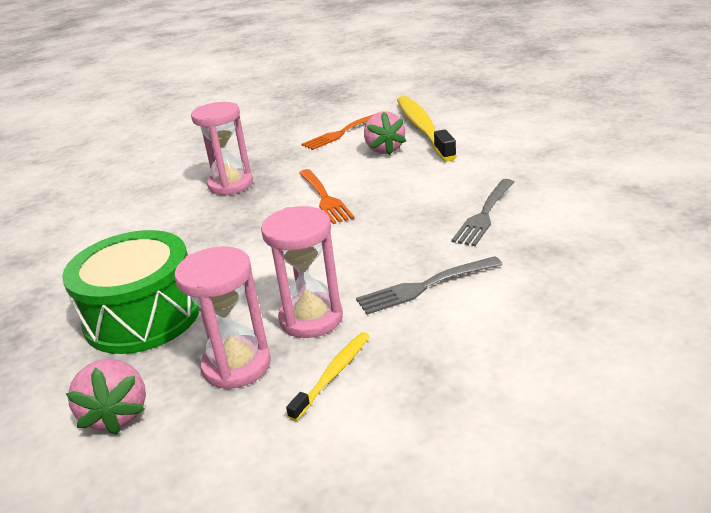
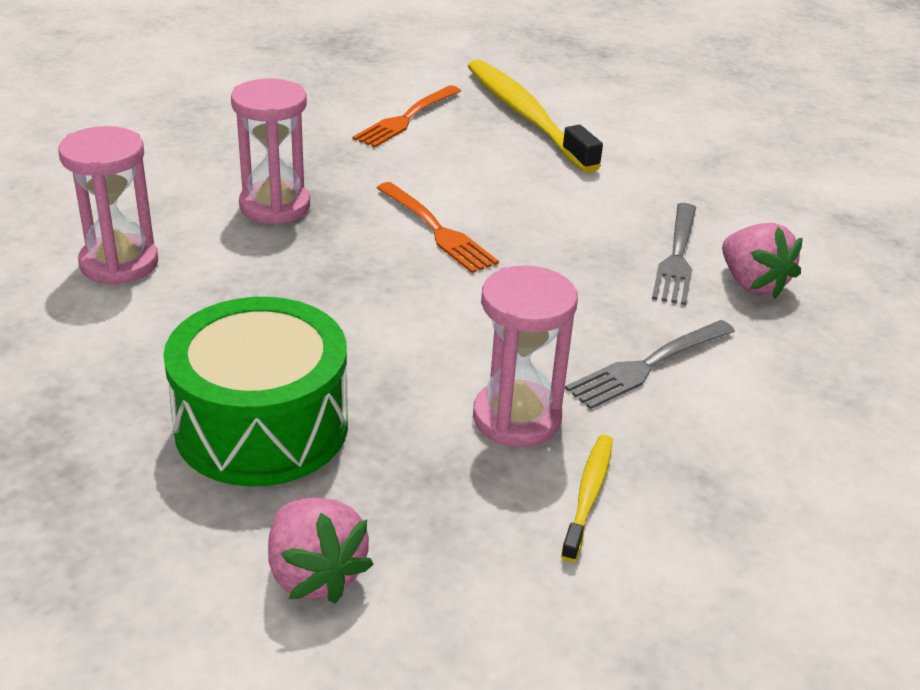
camera: 20 degrees left, 5 degrees up
(237, 365) = (448, 492): pink hourglass -> pink hourglass (119, 263)
(384, 149) = (486, 150): pink strawberry -> pink strawberry (752, 284)

